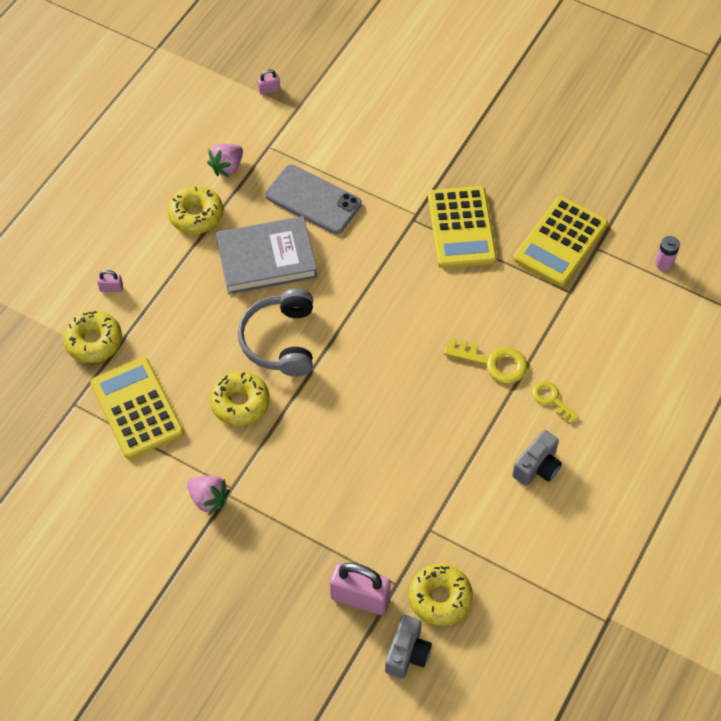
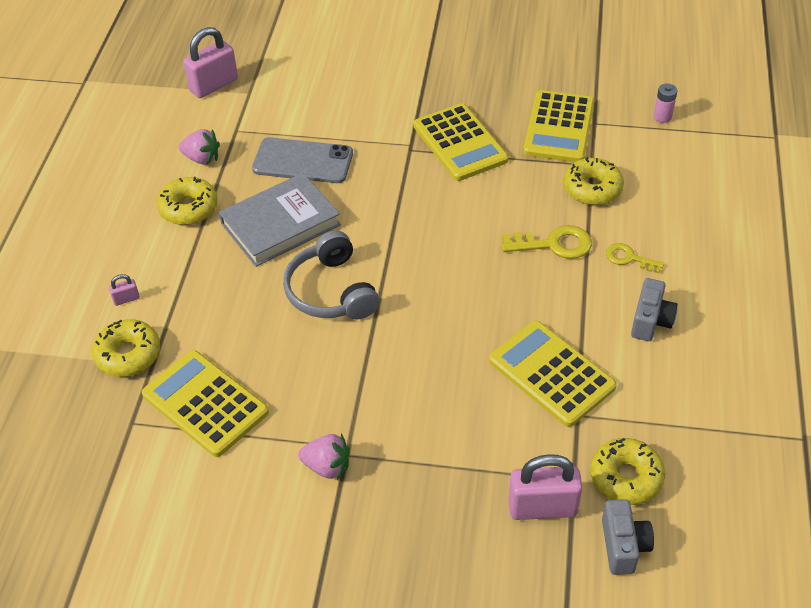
camera: 20 degrees left, 10 degrees down
(227, 167) = (202, 158): pink strawberry -> pink strawberry turned 90 degrees counterclockwise
(240, 403) = (316, 362): yellow donut -> yellow donut (592, 188)
(269, 89) = (214, 85): pink padlock -> pink padlock, size x2.23
(426, 485) = (551, 374): none -> yellow calculator

